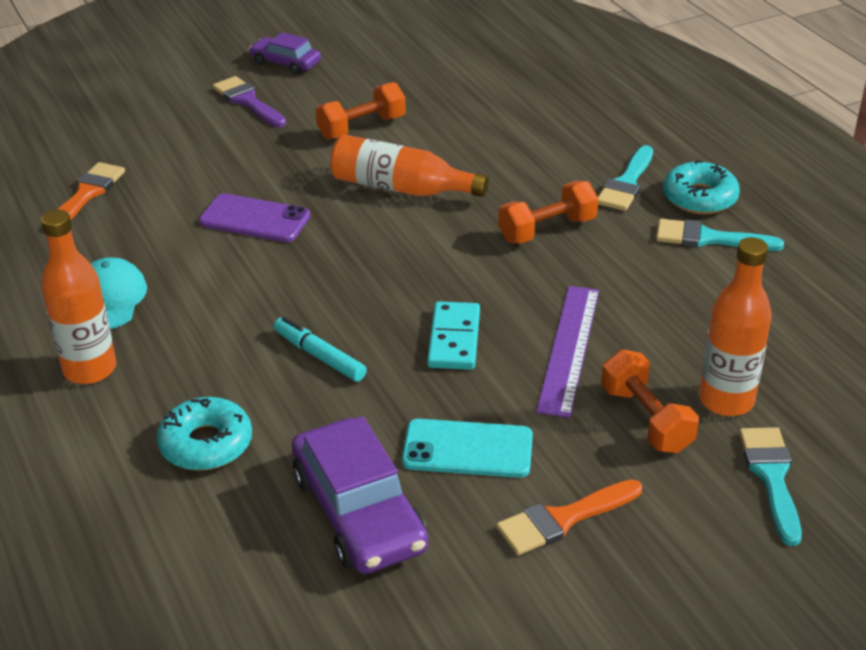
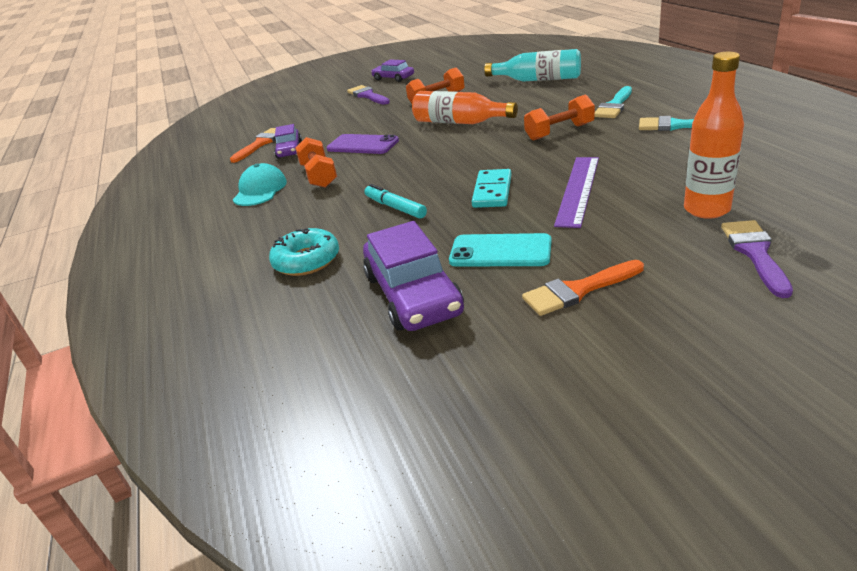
camera: 10 degrees right, 5 degrees down
(90, 369) = (238, 226): orange bottle -> none
(137, 215) = (289, 150): none -> purple car
(517, 105) = (538, 80): none -> turquoise bottle
(646, 419) = (642, 225): orange dumbbell -> orange dumbbell (319, 176)
(699, 198) = (668, 107): turquoise donut -> none
(771, 477) = (755, 253): turquoise brush -> purple brush

